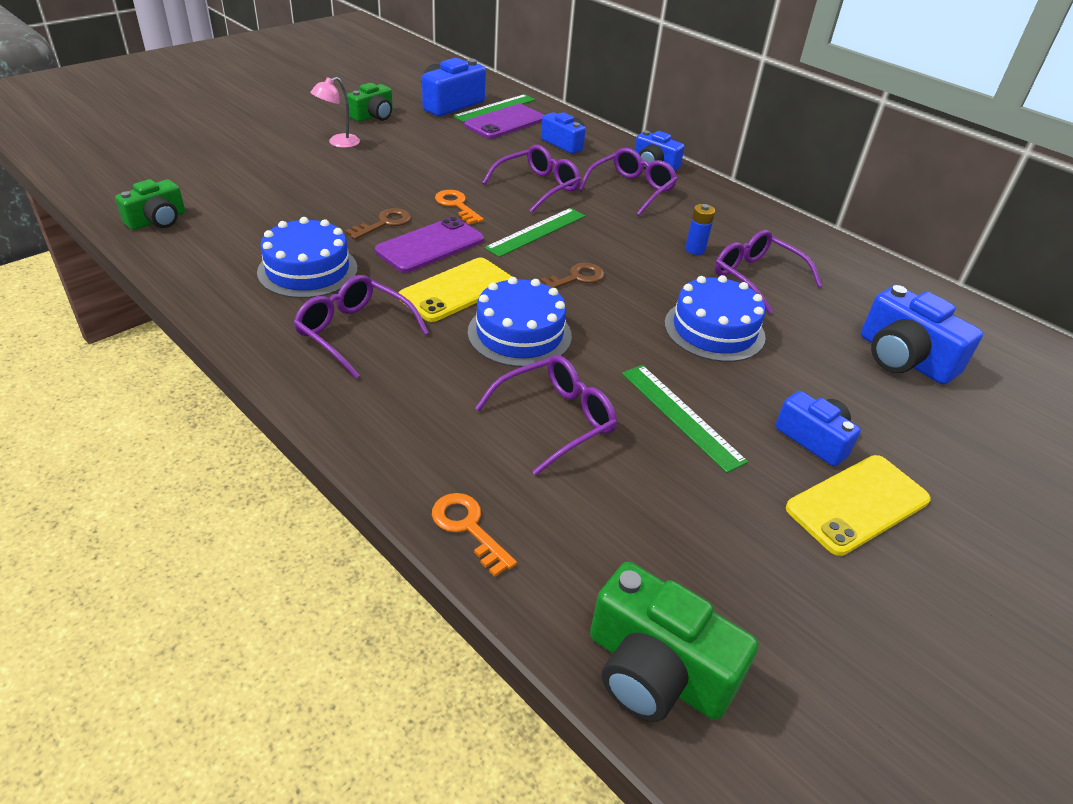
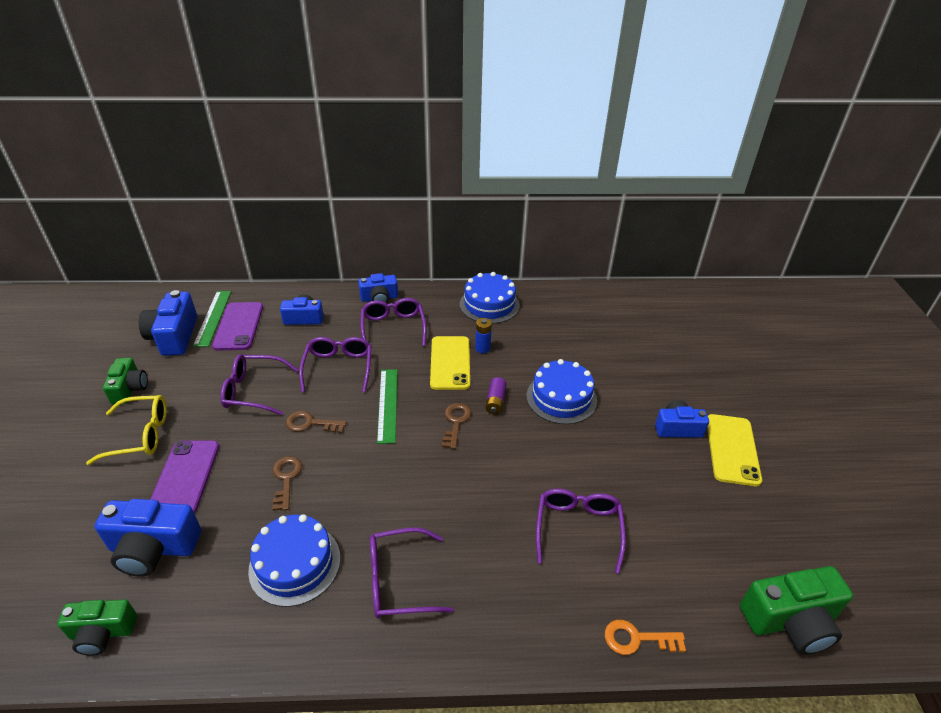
camera: 45 degrees left, 0 degrees up
(157, 220) = (102, 633): green camera -> green camera turned 90 degrees clockwise
(338, 143) = (140, 435): pink lamp -> yellow glasses
(430, 245) = (343, 470): purple phone -> purple phone (185, 477)
(457, 205) = (311, 423): orange key -> brown key
(457, 290) = (408, 490): yellow phone -> yellow phone (450, 363)
(519, 334) = (484, 489): blue cake -> blue cake (489, 304)
(639, 290) = (495, 401): none -> purple battery
(681, 416) = (619, 468): green ruler -> none
(756, 277) = (533, 344): purple glasses -> purple glasses (253, 391)
(903, 358) = (646, 346): blue camera -> blue camera (153, 548)

